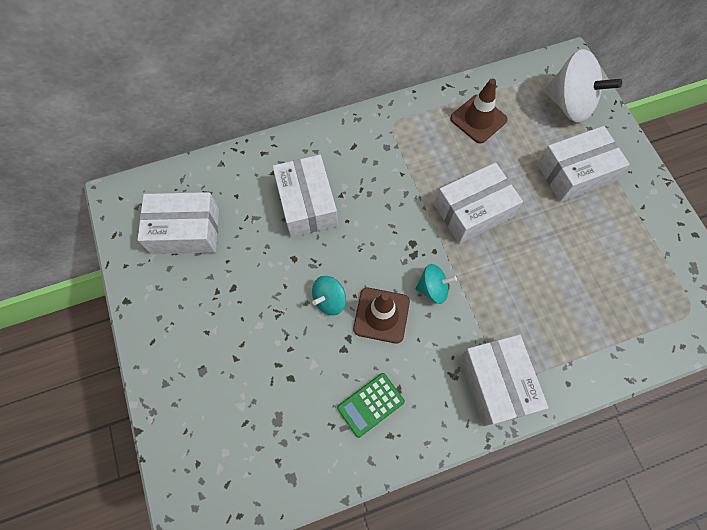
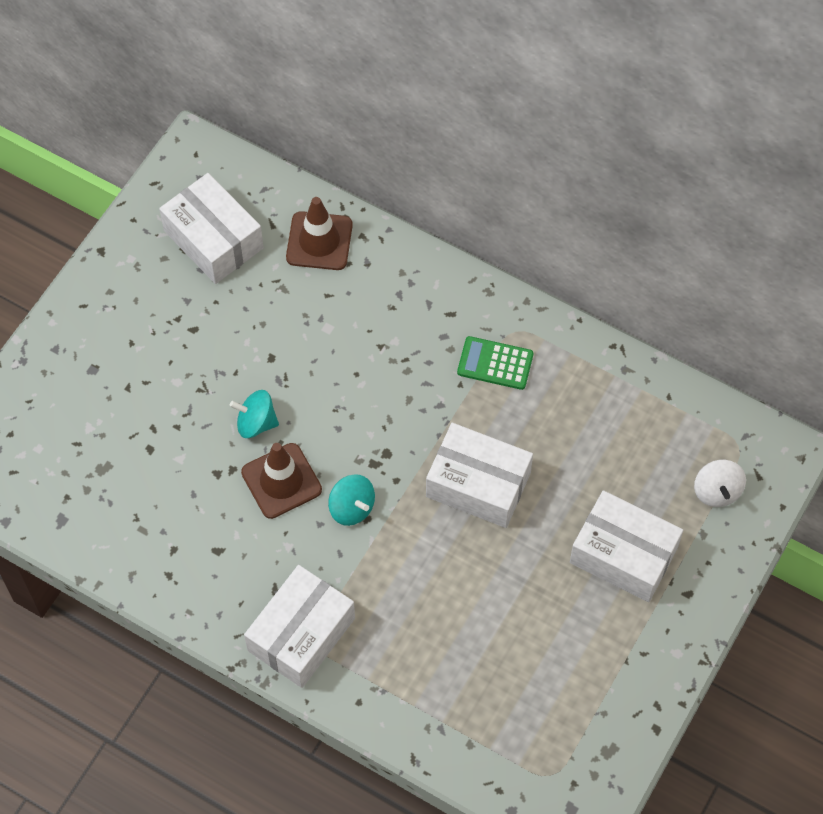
camera: 50 degrees right, 5 degrees down
(306, 204) = (341, 322): white box -> none
(370, 404) = (184, 536): green calculator -> green calculator (495, 363)
(478, 119) = (603, 410): brown traffic cone -> brown traffic cone (319, 241)
(569, 104) = (717, 491): white spinning top -> white spinning top, size x0.53

